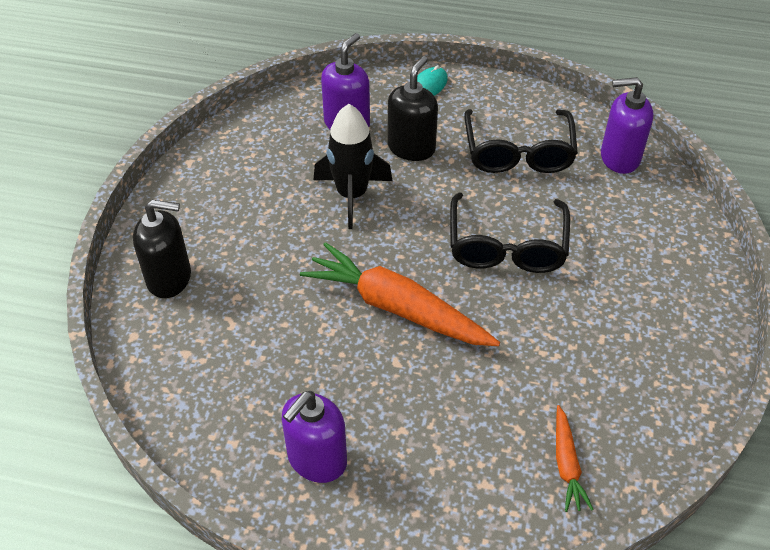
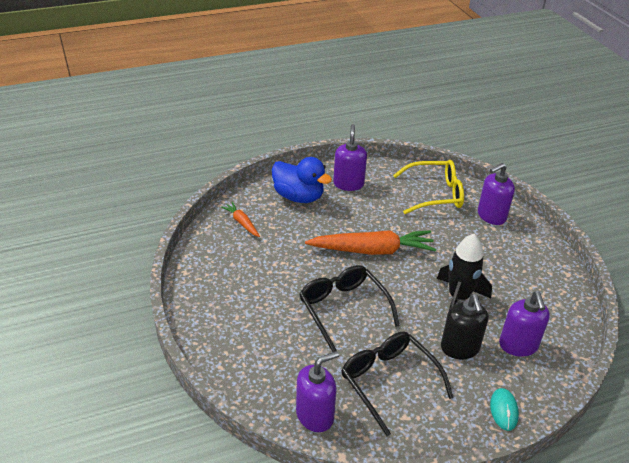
camera: 145 degrees right, 10 degrees down
(169, 278) = (491, 216): black soap dispenser -> purple soap dispenser
(200, 359) = (435, 194): none -> yellow glasses
(429, 475) = (298, 197): none -> blue duck

